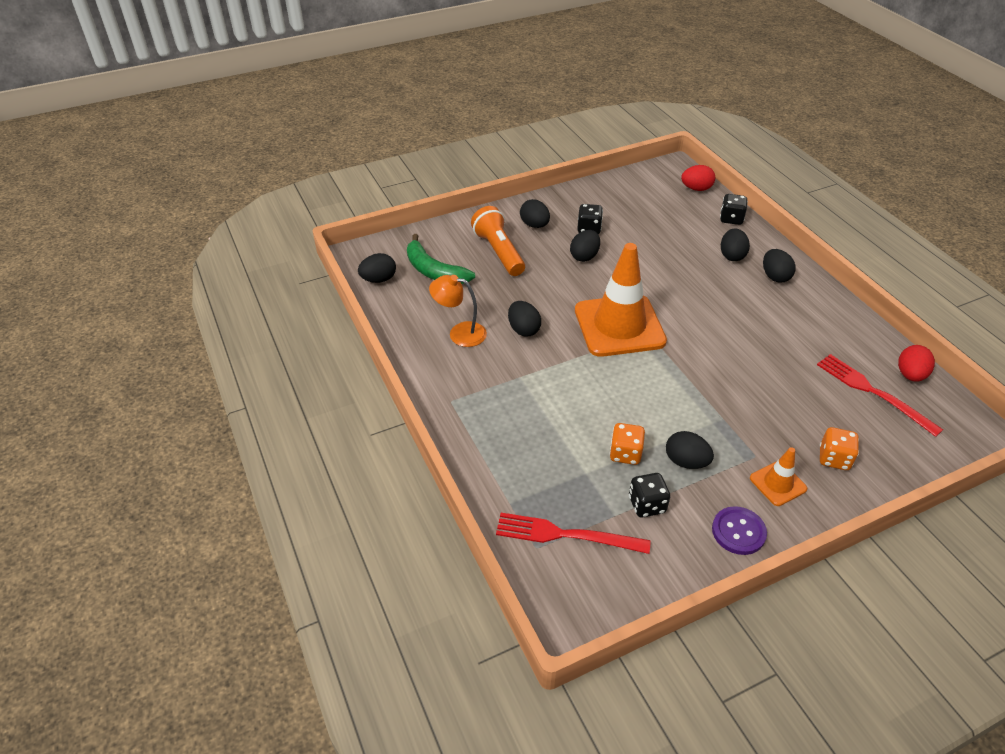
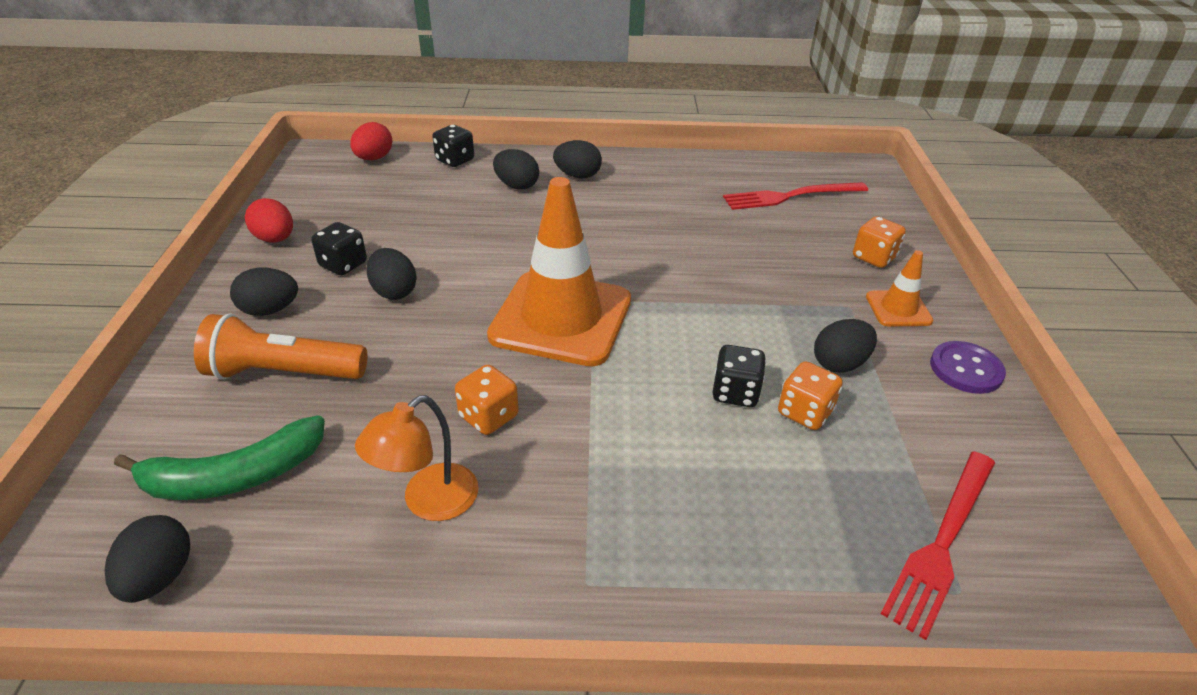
camera: 65 degrees left, 5 degrees down
(523, 329) = (488, 416): black egg -> orange dice
(647, 505) = (904, 430): black dice -> black dice (735, 393)
(910, 375) = (778, 168): red egg -> red egg (275, 239)

